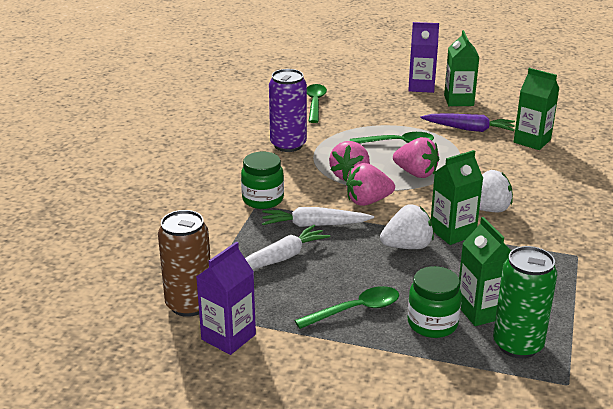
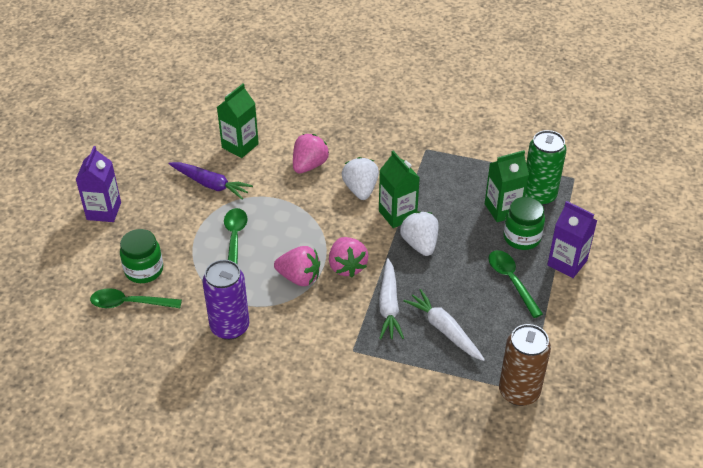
camera: 90 degrees left, 15 degrees up
(228, 337) = (557, 361): purple carton -> purple carton (567, 263)
(263, 199) = (343, 345): green jar -> green jar (144, 270)
(416, 173) = (296, 230): pink strawberry -> pink strawberry (309, 165)
(458, 100) = (144, 185): green carton -> none
(469, 129) = (210, 184): purple carrot -> purple carrot turned 105 degrees clockwise

